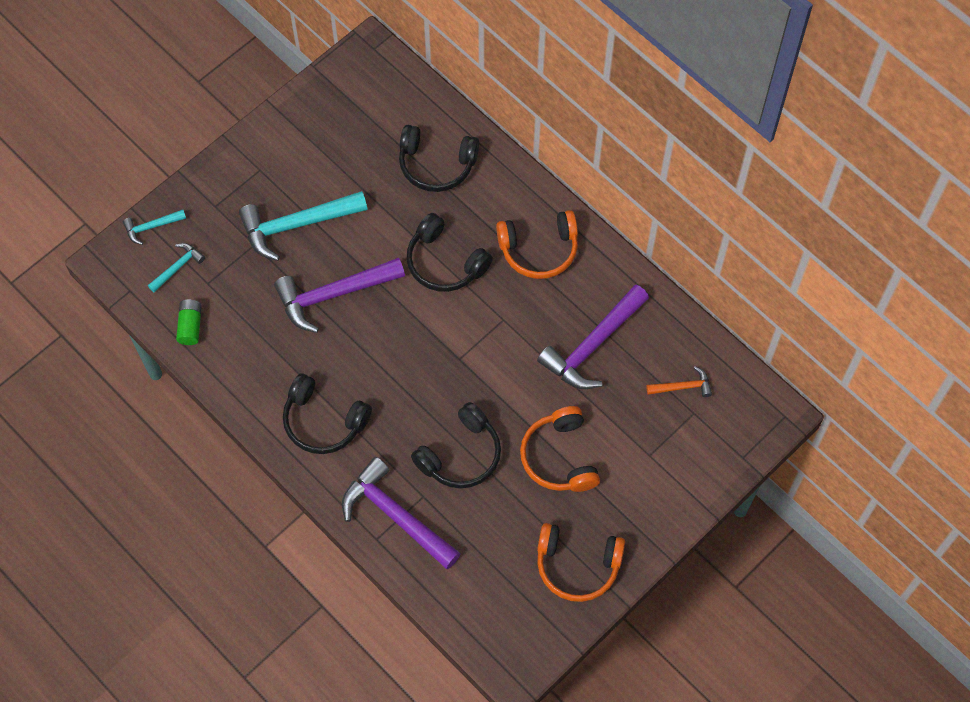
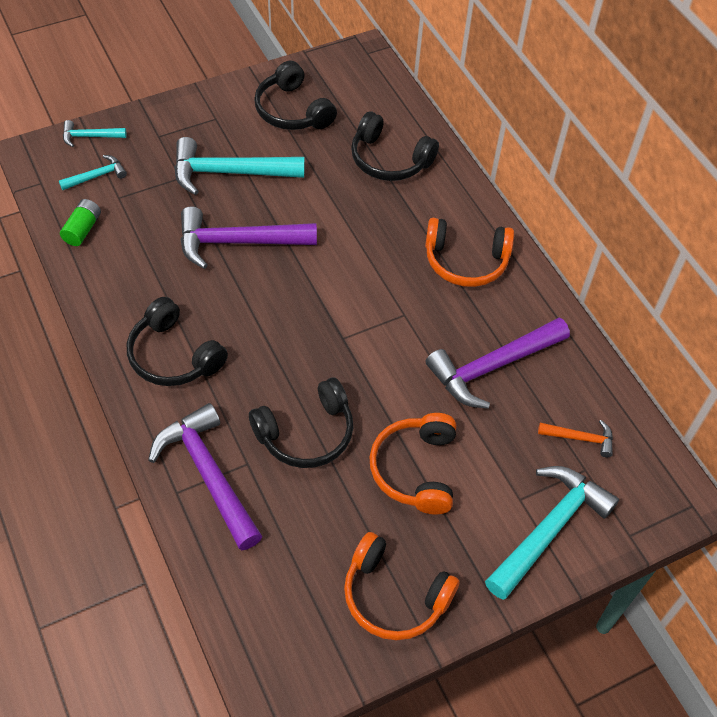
camera: 15 degrees right, 10 degrees down
(444, 262) = (363, 245): black headphones -> black headphones (292, 111)
(679, 472) = (549, 528): none -> turquoise hammer

